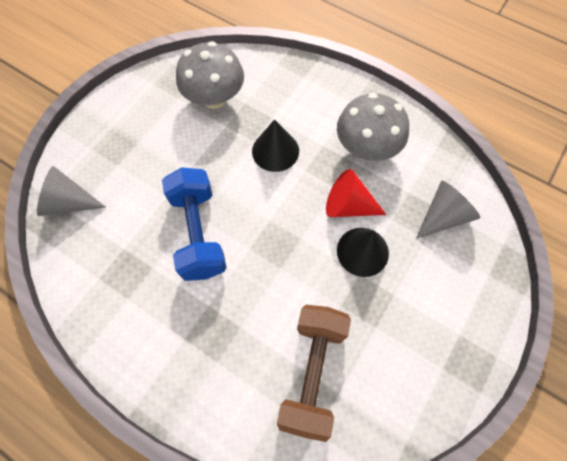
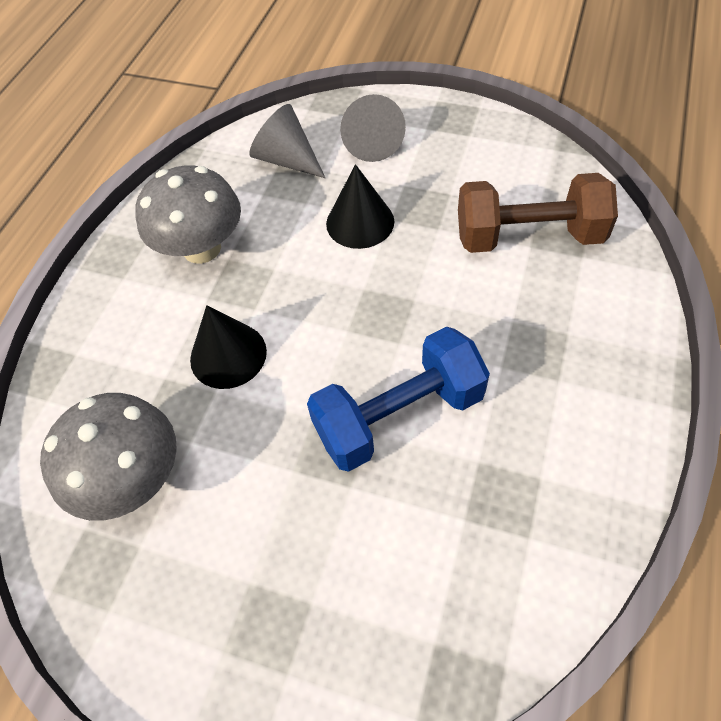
camera: 100 degrees left, 10 degrees down
(69, 202) = (415, 662): grey cone -> grey cone (372, 142)
(348, 206) = (299, 249): red cone -> none

